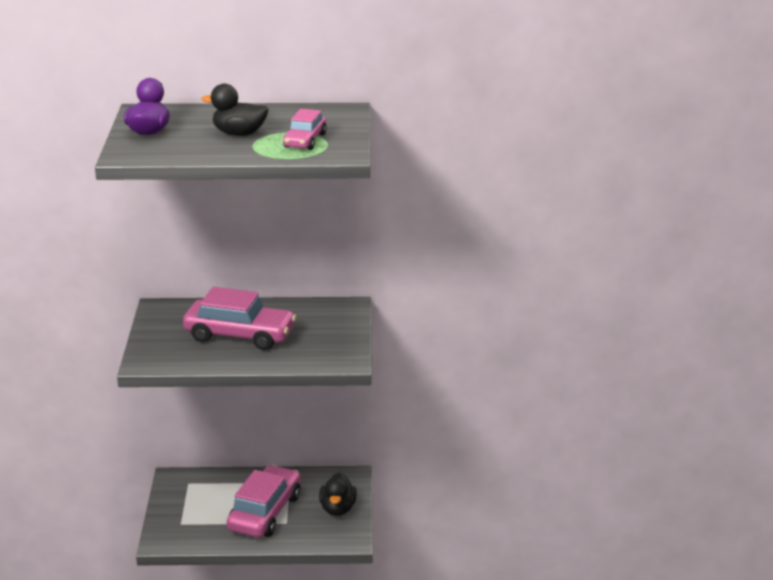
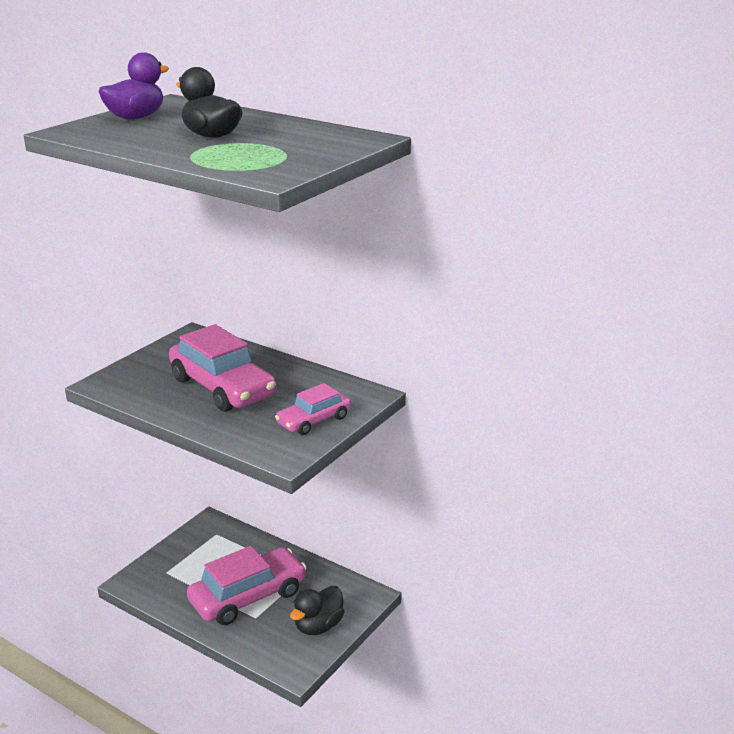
camera: 35 degrees right, 0 degrees up
(305, 140) = (261, 155): pink car -> pink car (313, 420)

